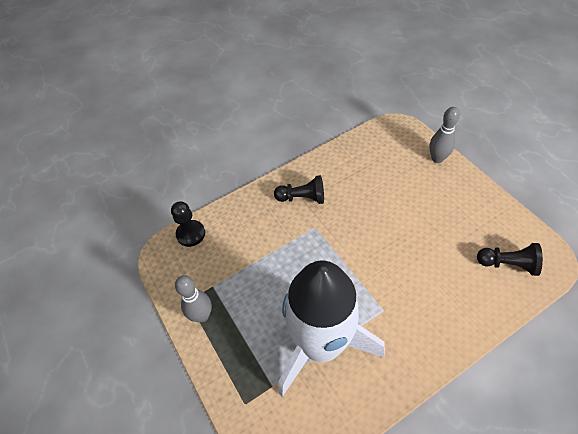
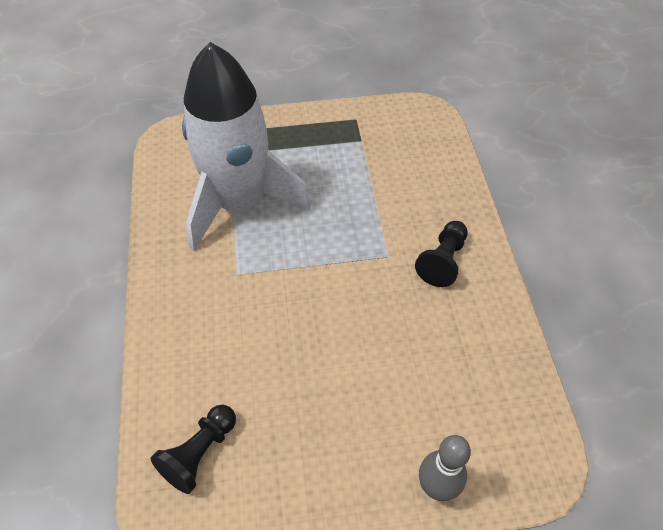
camera: 110 degrees right, 0 degrees up
(191, 234) = (441, 139): black pawn -> none
(202, 315) = (332, 125): grey bowling pin -> none

